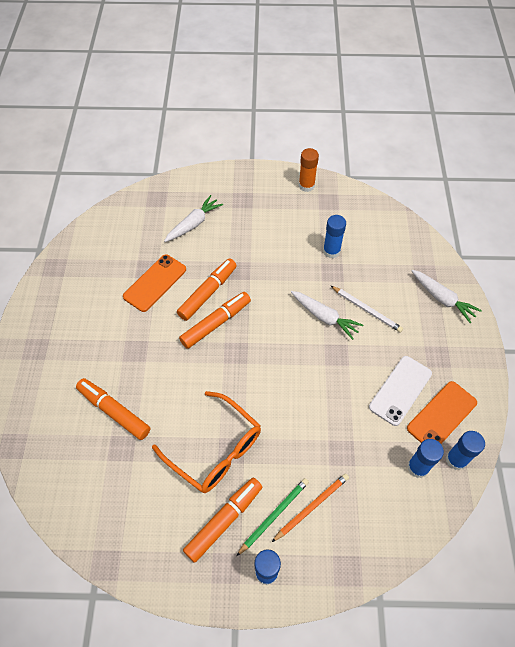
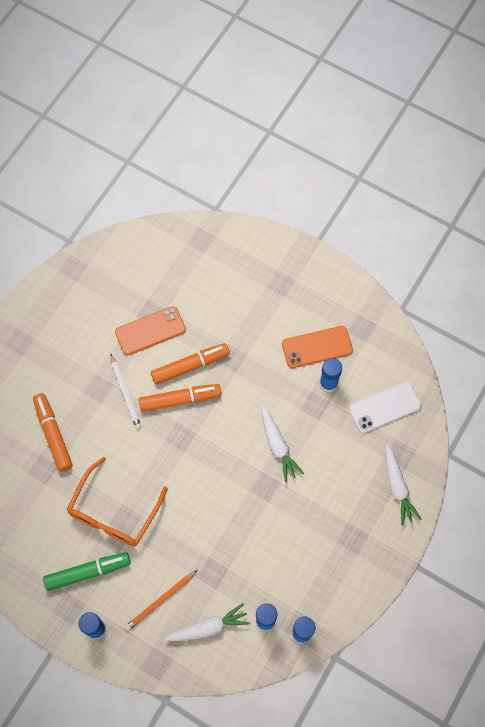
camera: 30 degrees right, 10 degrees up
(194, 223) = (219, 286): white carrot -> white carrot (208, 627)
(215, 450) = (114, 512): orange glasses -> orange glasses turned 45 degrees clockwise
(224, 520) = (88, 572): orange marker -> green marker
(274, 515) = (127, 590): green pencil -> none
(306, 185) = (352, 299): orange glue stick -> none
(311, 506) = (160, 601): orange pencil -> orange pencil turned 150 degrees clockwise
(366, 310) = (320, 460): white pencil -> white pencil (125, 393)
(400, 390) = (297, 549): white phone -> white phone (385, 407)
(441, 415) = (317, 591): orange phone -> orange phone (317, 347)

